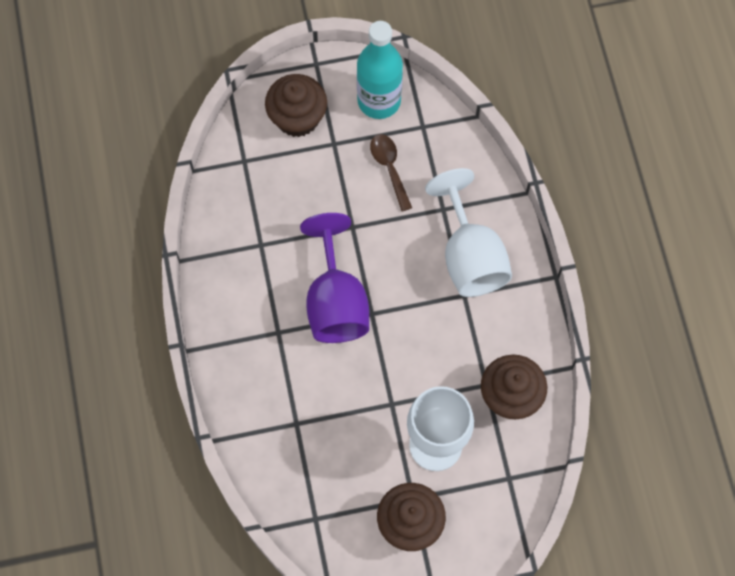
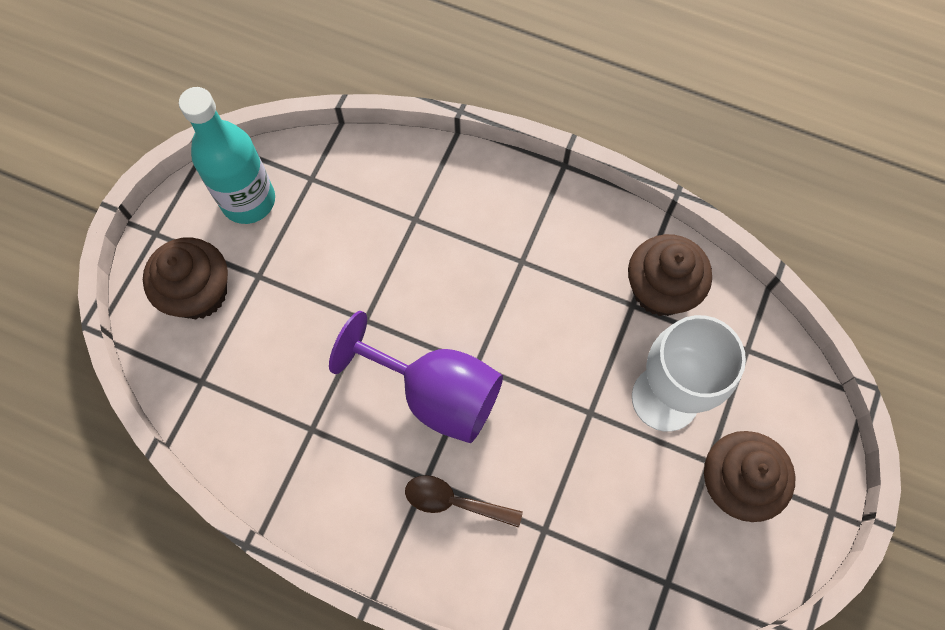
camera: 55 degrees left, 0 degrees up
(389, 168) = (330, 240): brown spoon -> brown spoon (454, 502)
(470, 256) = (485, 228): white goblet -> none

